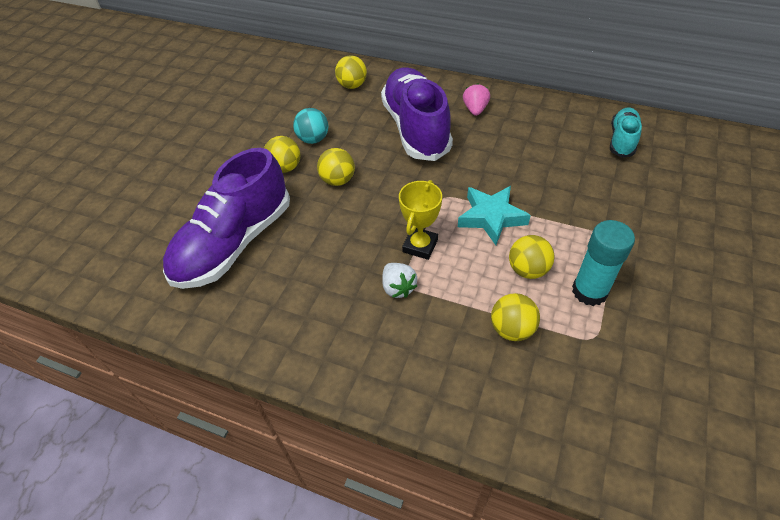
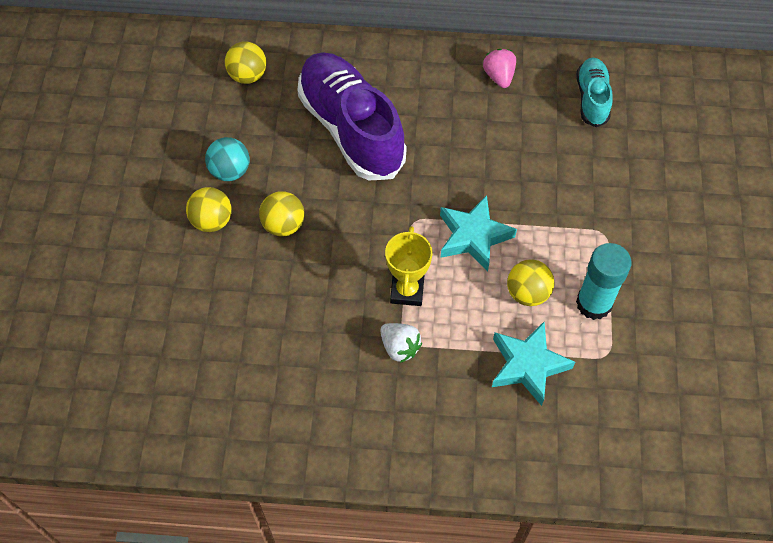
camera: 20 degrees left, 10 degrees up
(234, 243) = (195, 337): purple shoe -> none
(475, 110) = (414, 86): pink strawberry -> pink strawberry (499, 76)
(512, 329) = (528, 365): yellow ball -> turquoise star

